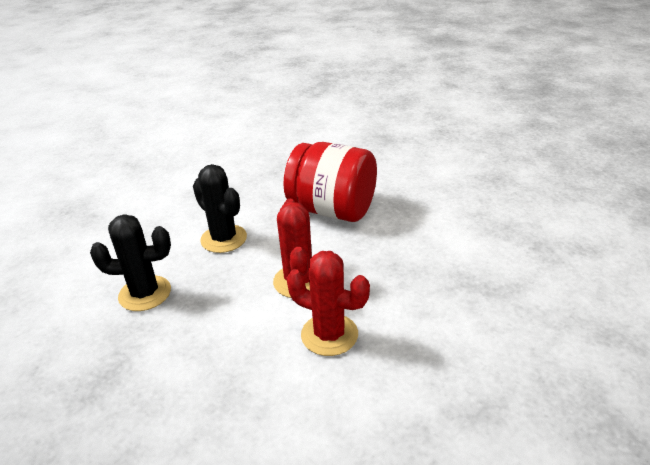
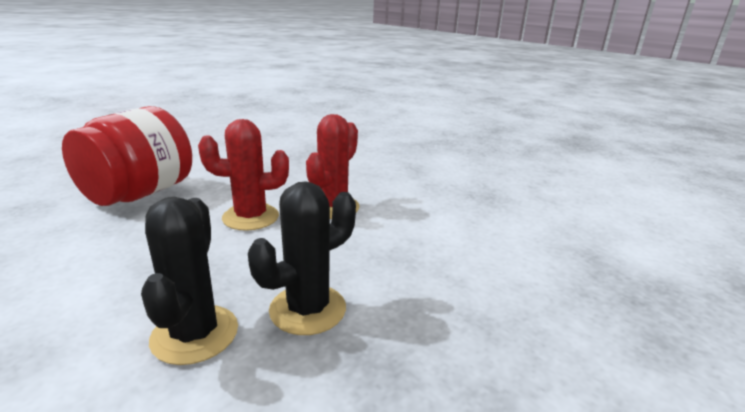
camera: 90 degrees left, 10 degrees down
(224, 239) = (119, 265): black cactus -> black cactus (308, 309)

